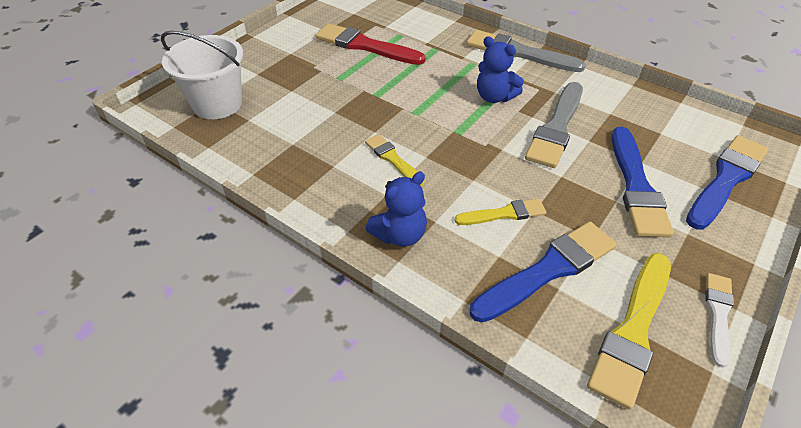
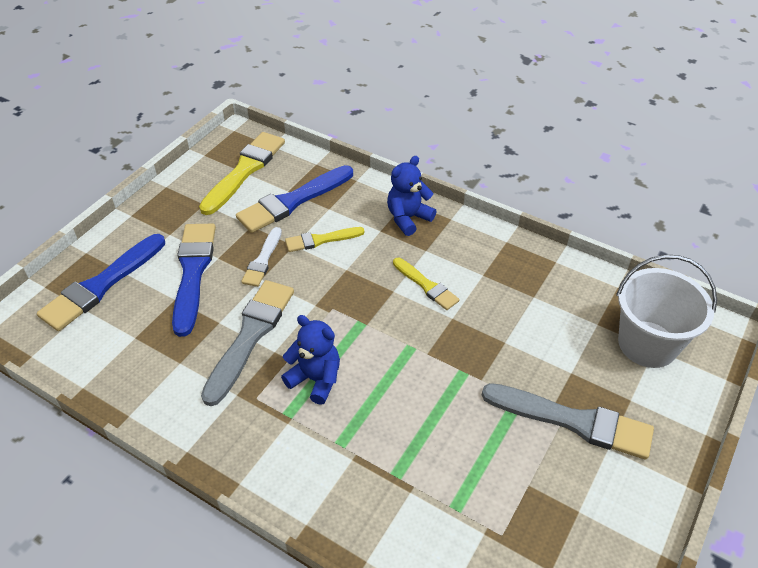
camera: 175 degrees right, 0 degrees up
(365, 46) = (504, 473): red brush -> none
(518, 53) = (270, 474): grey brush -> grey brush (574, 421)
(718, 314) = (181, 182): white brush -> white brush (263, 260)

